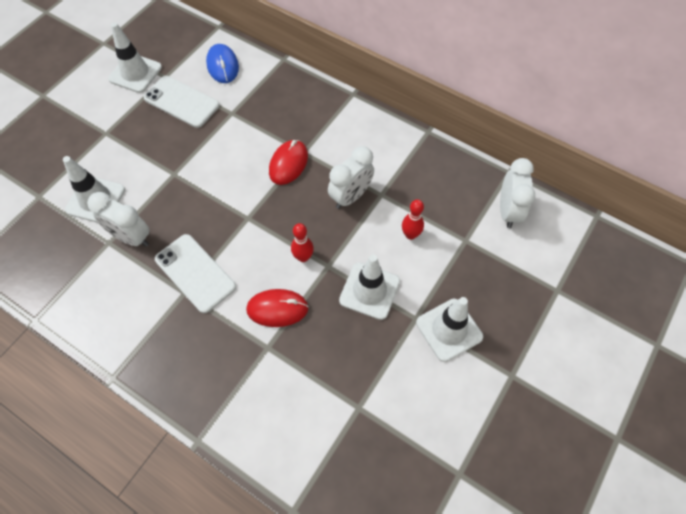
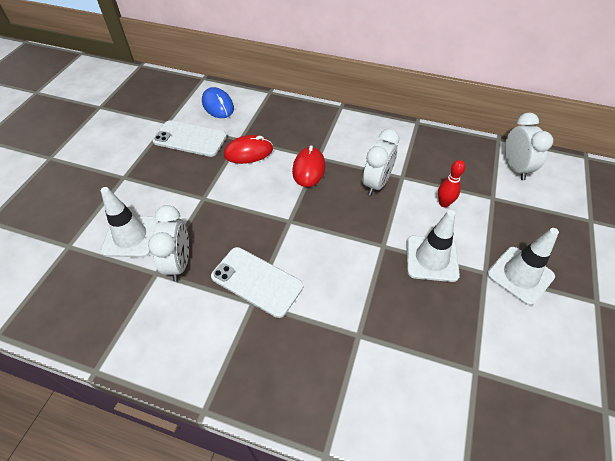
camera: 15 degrees left, 10 degrees down
(131, 237) = (179, 263): white clock -> white clock turned 105 degrees counterclockwise
(135, 73) = (138, 124): white traffic cone -> none
(277, 309) = (352, 295): red mouse -> red mouse (248, 152)
(303, 257) = (356, 243): red bowling pin -> none

